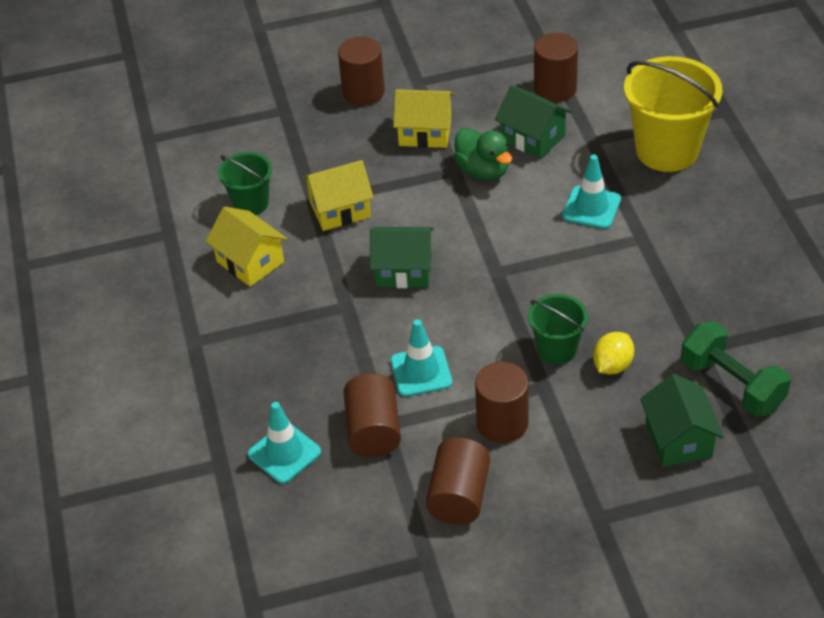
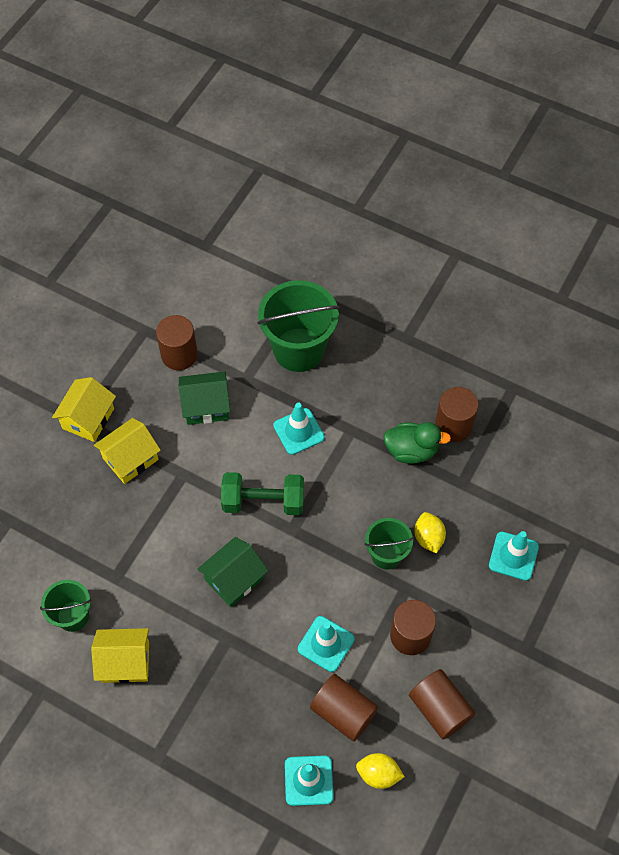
camera: 50 degrees left, 15 degrees up
(340, 209) = (141, 568): yellow house -> yellow house (88, 418)
(346, 497) = (378, 774): none -> yellow lemon
(363, 92) = (50, 459): brown cylinder -> brown cylinder (453, 426)
(483, 170) = (201, 458): green duck -> green duck (411, 450)
(667, 150) = (299, 350): yellow bucket -> green bucket
(678, 439) = (513, 556): green house -> turquoise traffic cone
(732, 384) = (503, 492): green dumbbell -> green dumbbell (263, 501)

